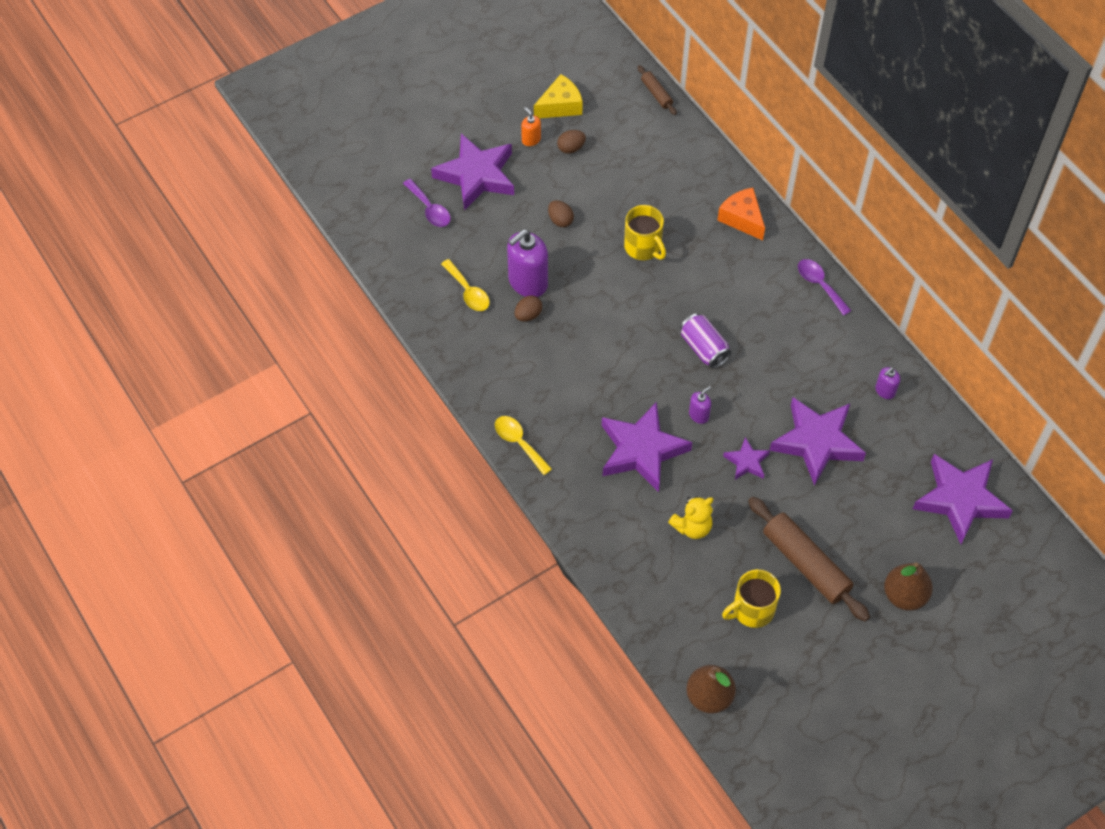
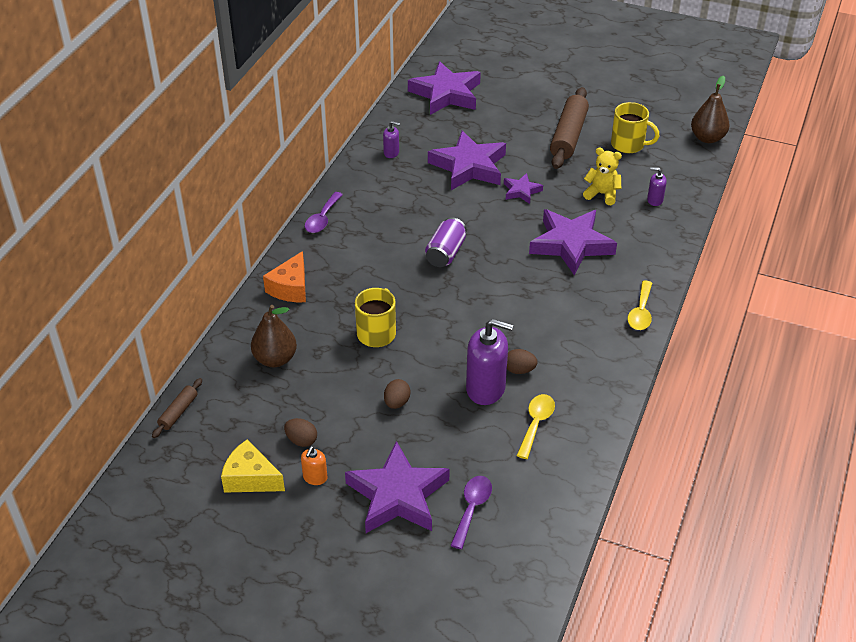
camera: 125 degrees left, 15 degrees down
(699, 415) = (508, 230): purple soap dispenser -> purple soap dispenser (654, 200)
(904, 595) = (542, 91): brown pear -> brown pear (275, 359)

